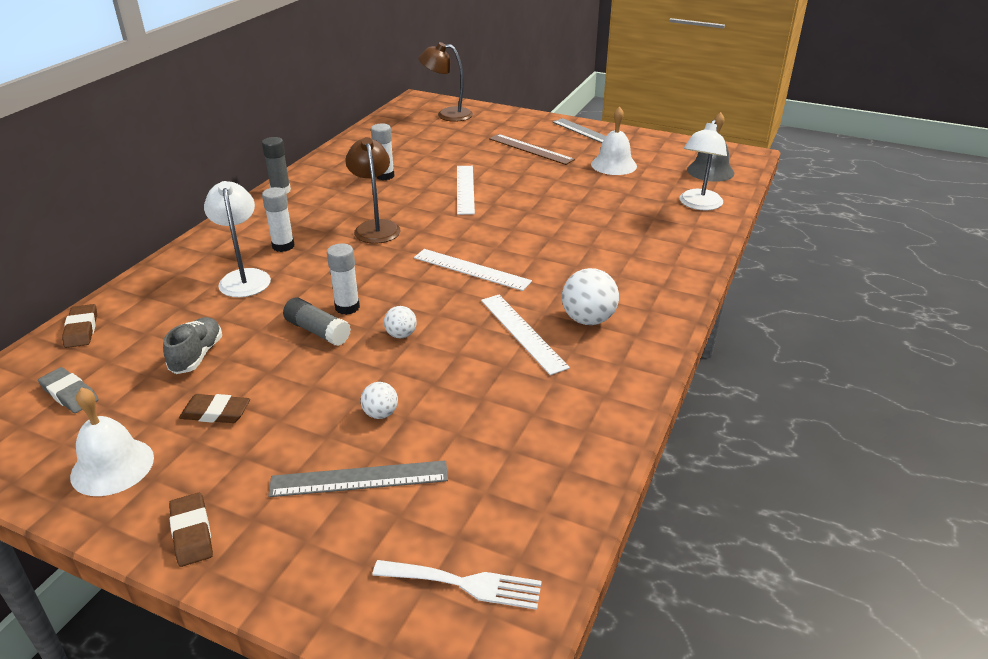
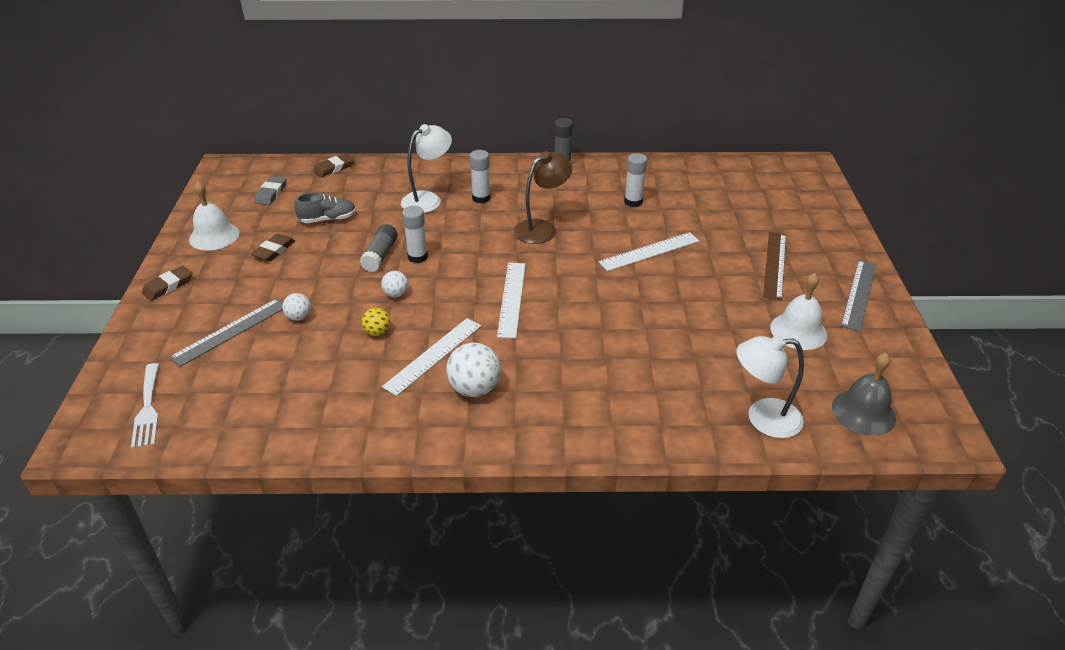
camera: 65 degrees right, 5 degrees up
(216, 413) = (274, 250): brown eraser -> brown eraser turned 45 degrees clockwise
(359, 479) = (230, 331): grey ruler -> grey ruler turned 75 degrees clockwise
(447, 114) = (796, 191): brown lamp -> none
(457, 360) = (377, 332): none -> yellow ball

